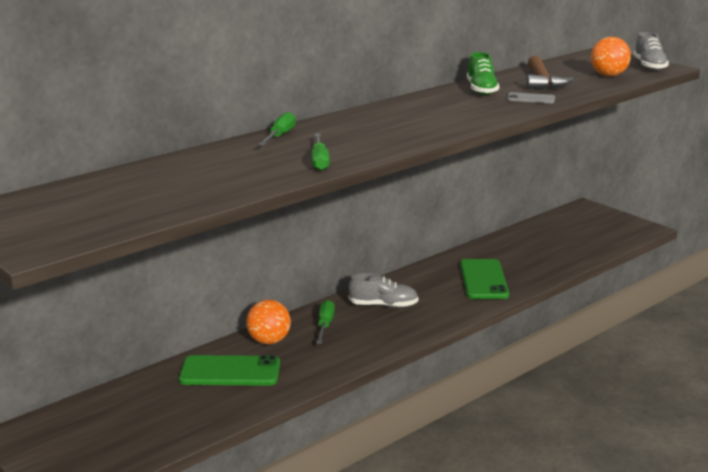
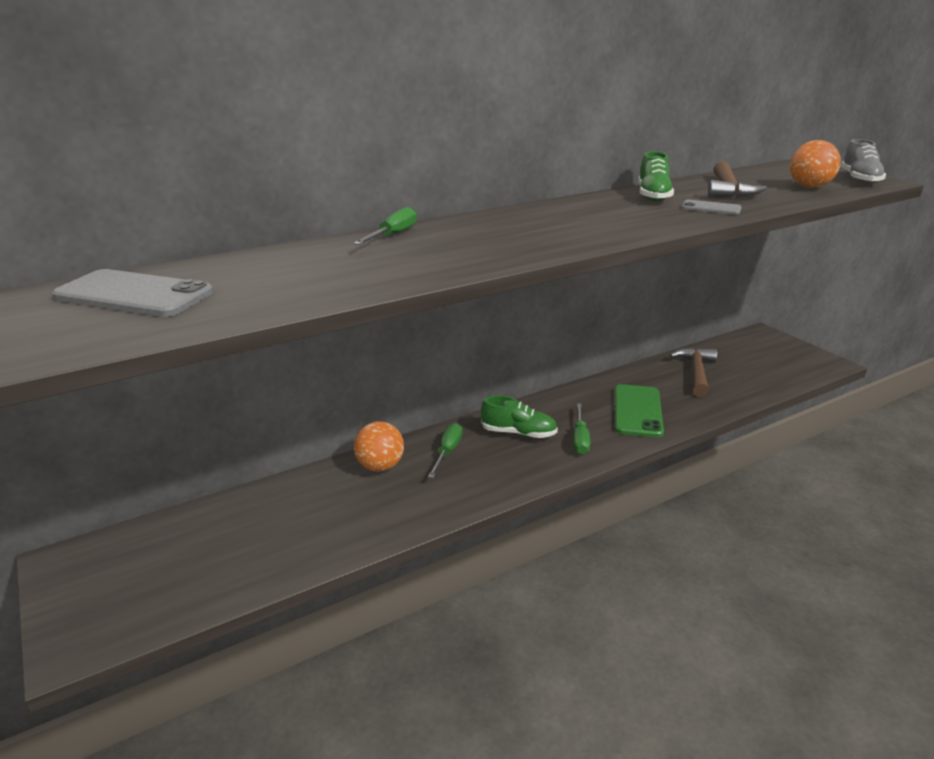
camera: 10 degrees right, 5 degrees up
(107, 193) = (134, 294): none -> grey phone
(230, 372) = (323, 503): green phone -> none
(319, 161) = (421, 269): green screwdriver -> green screwdriver (580, 439)
(383, 305) = (518, 433): grey shoe -> green shoe
(530, 244) = (696, 372): none -> brown hammer

